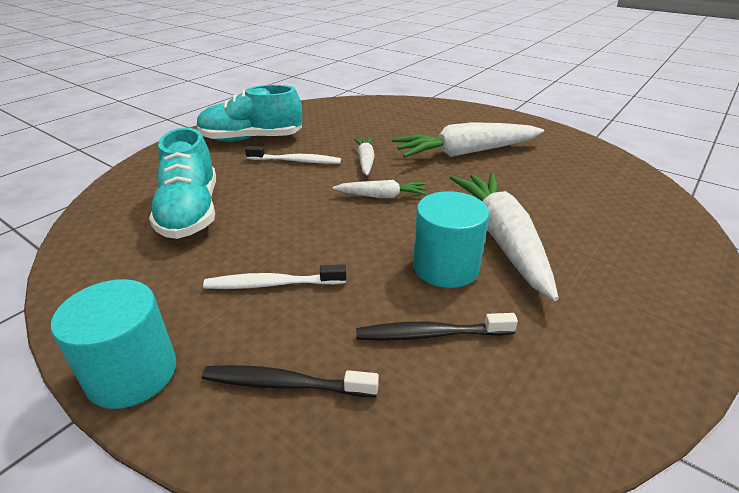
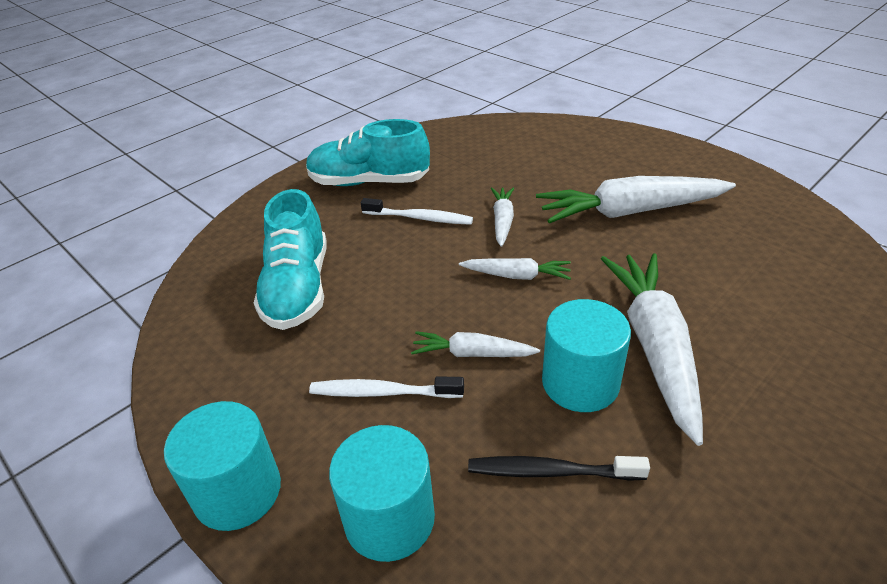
camera: 10 degrees right, 5 degrees up
(285, 384) = (389, 519): black toothbrush -> turquoise cylinder
(350, 251) = (472, 354): none -> white carrot

